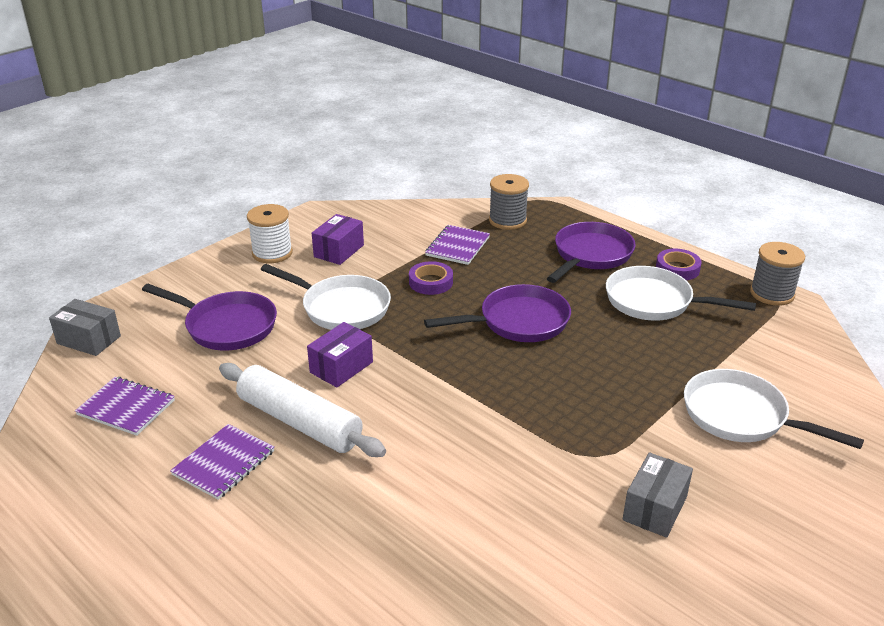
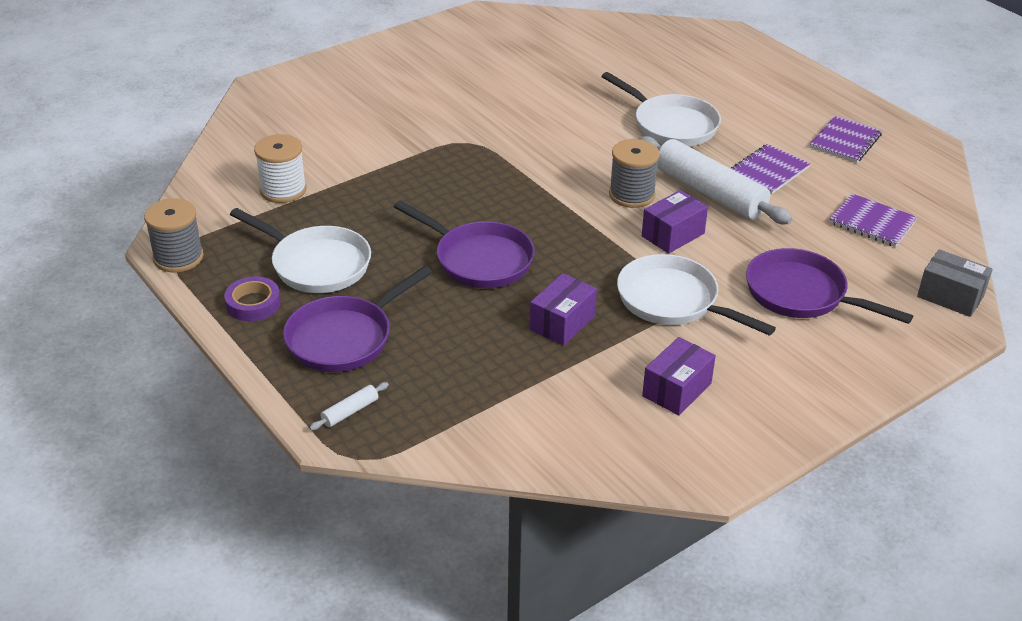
camera: 170 degrees left, 5 degrees up
(272, 253) = (769, 398): white spool -> white spool (283, 190)
(431, 282) = (562, 323): purple tape -> purple box
(458, 246) = (512, 376): purple notebook -> purple notebook (845, 141)
(507, 220) = (424, 416): grey spool -> grey spool (632, 195)
(518, 322) = (479, 260): purple pan -> purple pan turned 135 degrees counterclockwise
(557, 218) = (350, 412): none -> white rolling pin
(654, 508) = (444, 109): grey box -> none
(741, 416) = (328, 154): white pan -> white pan (671, 125)

